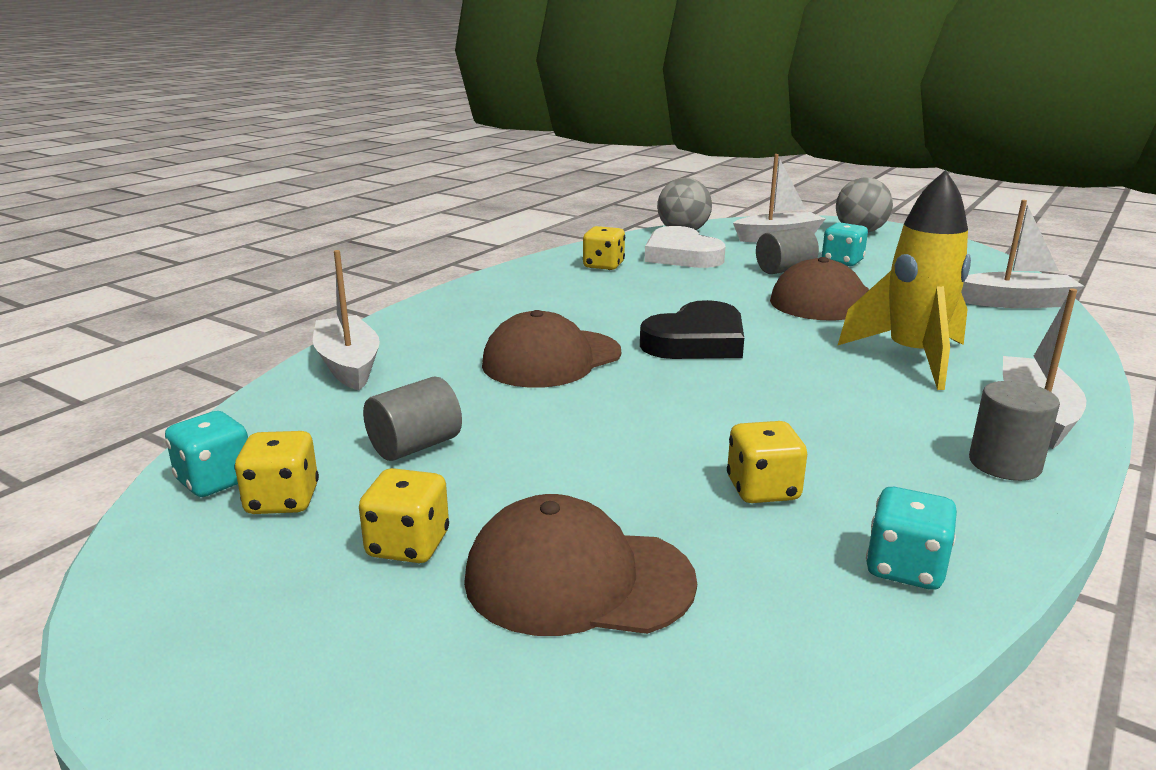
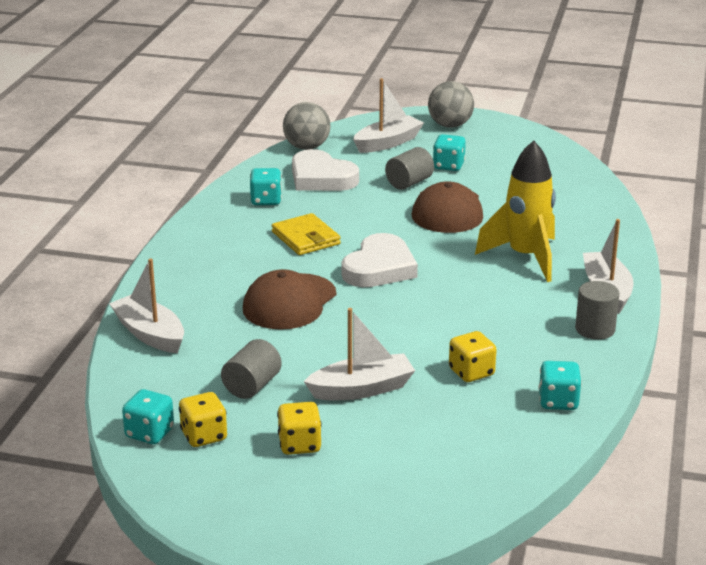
camera: 20 degrees left, 5 degrees up
(577, 579) = (401, 442): brown cap -> none
(603, 266) = (266, 200): yellow dice -> turquoise dice
(623, 301) = (306, 238): none -> yellow wallet
(696, 341) = (379, 268): black heart -> white heart
(1015, 302) = (581, 192): white boat -> white boat (362, 389)

